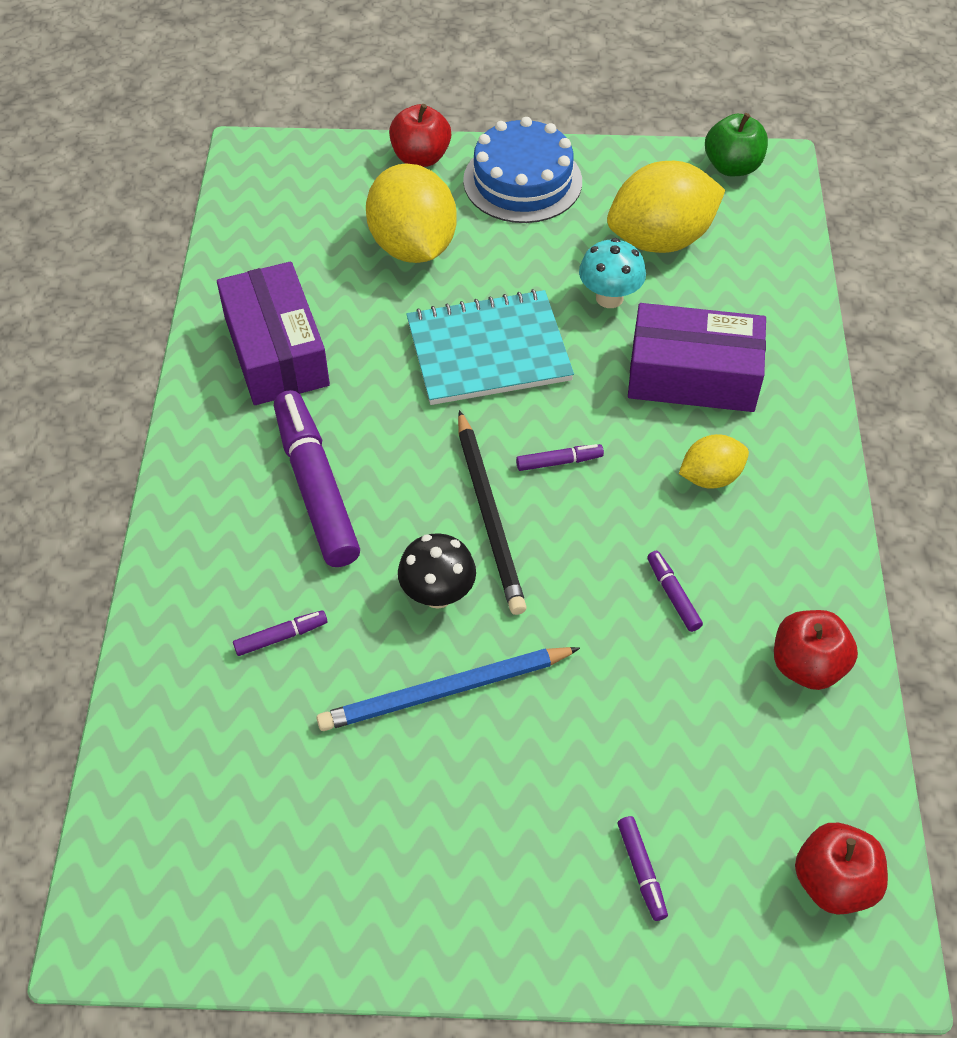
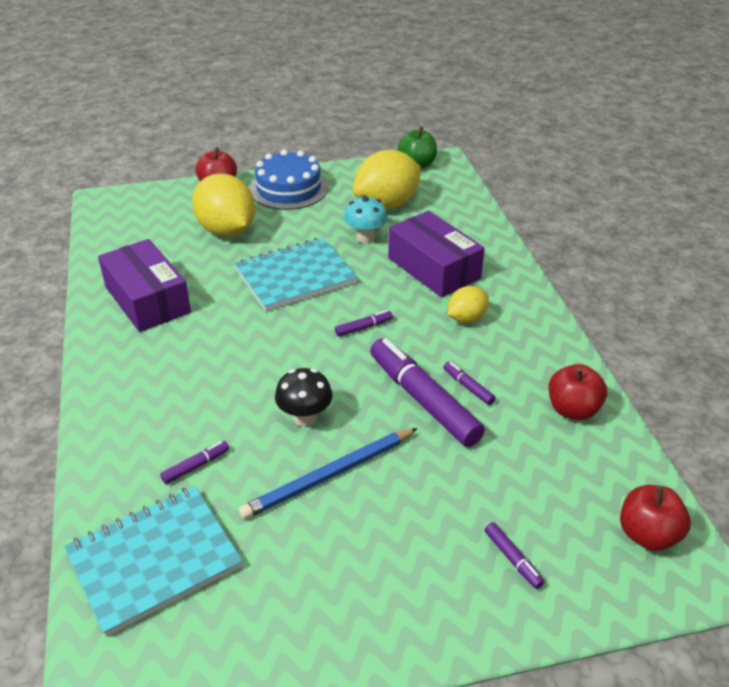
camera: 15 degrees left, 15 degrees down
(202, 759) = (154, 560): none -> turquoise notebook
(316, 487) = (197, 371): purple marker -> purple marker (423, 400)
(489, 514) = (326, 365): black pencil -> none
(692, 375) = (434, 268): purple box -> purple box turned 60 degrees clockwise

